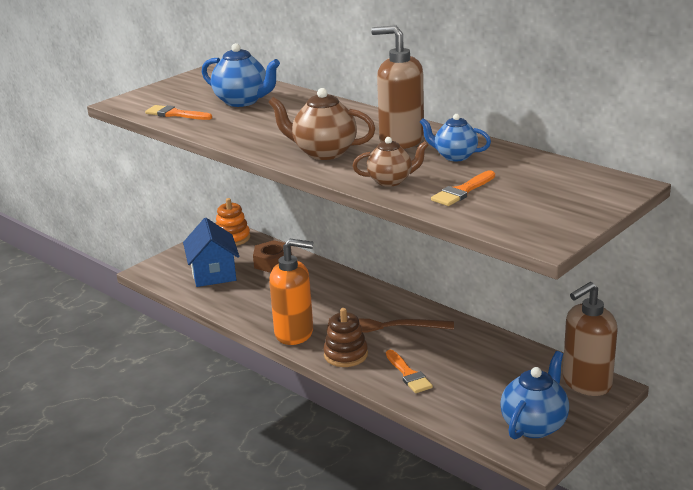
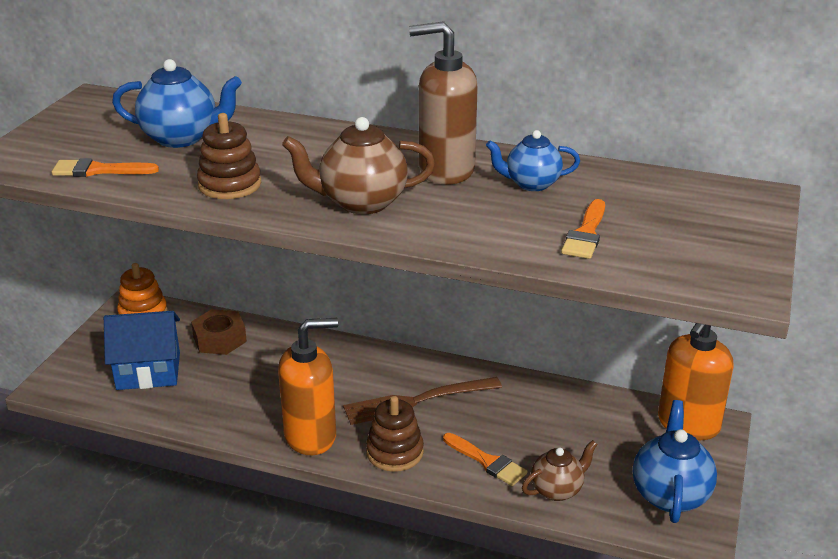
camera: 25 degrees left, 5 degrees up
(213, 273) = (148, 371): blue house -> blue house turned 60 degrees counterclockwise
(248, 132) = (230, 185): none -> brown stacking toy
(391, 181) = (485, 232): brown teapot -> brown teapot (557, 490)
(586, 383) = (688, 425): brown soap dispenser -> orange soap dispenser

